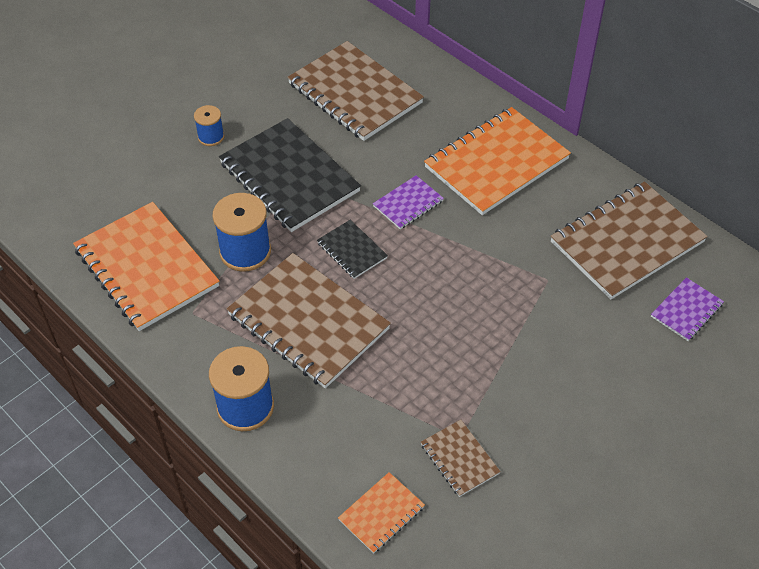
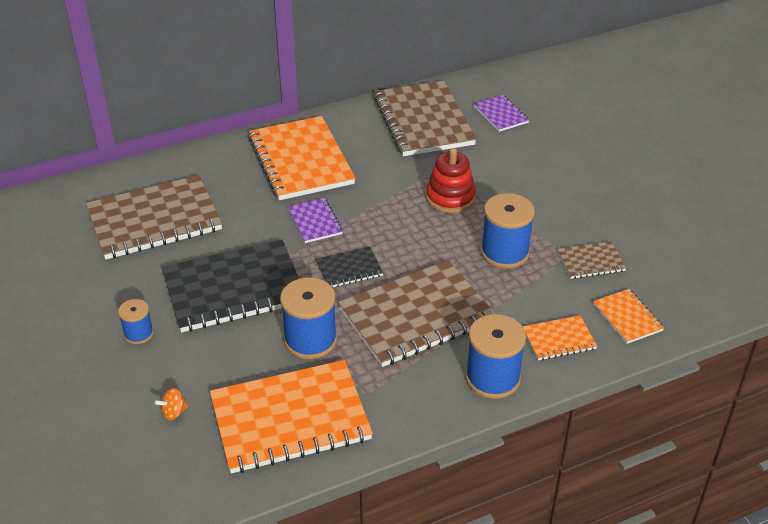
camera: 70 degrees left, 10 degrees down
(131, 191) = (174, 412): none -> orange spinning top
(321, 453) = (559, 339): none -> orange notebook
(437, 373) = (504, 252): none -> blue spool
(504, 302) = (450, 197): none -> red stacking toy

